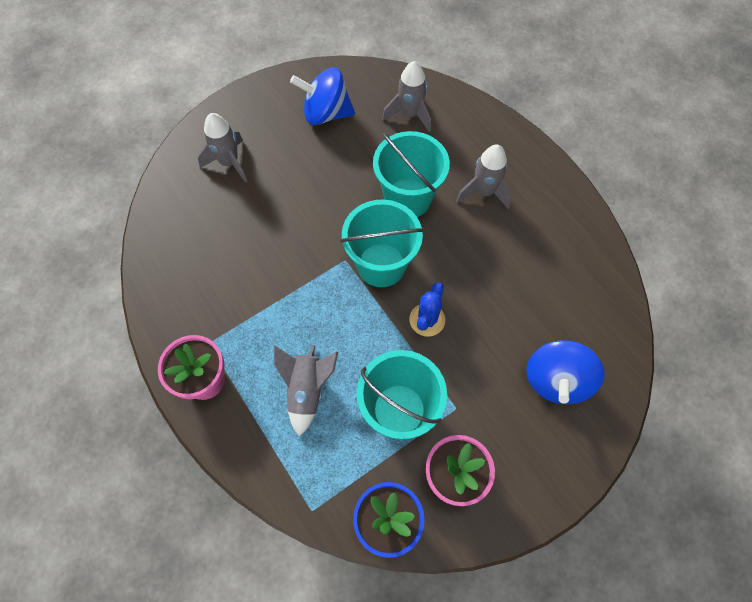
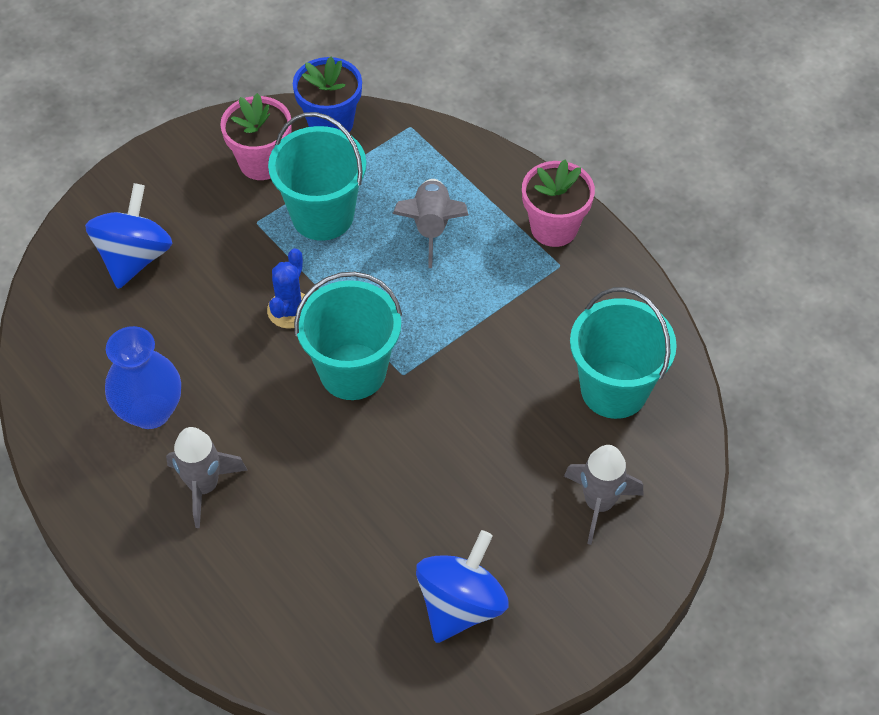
camera: 175 degrees right, 10 degrees down
(326, 113) = (461, 604): blue spinning top -> blue spinning top turned 60 degrees counterclockwise
(407, 198) = (319, 468): turquoise bucket -> turquoise bucket (614, 389)
(410, 114) = (319, 614): grey rocket -> none
(526, 246) = (150, 411): none -> blue vase

